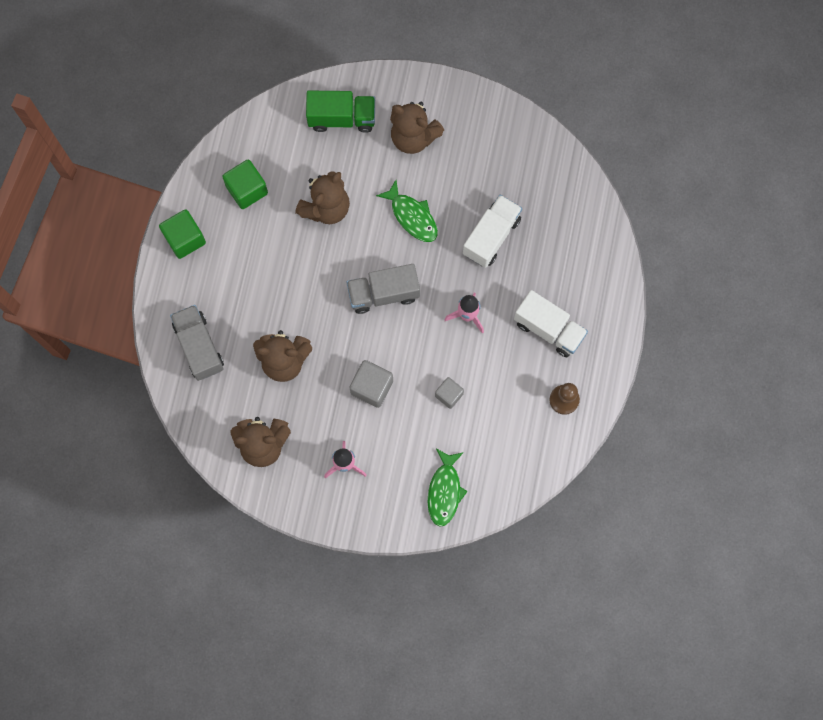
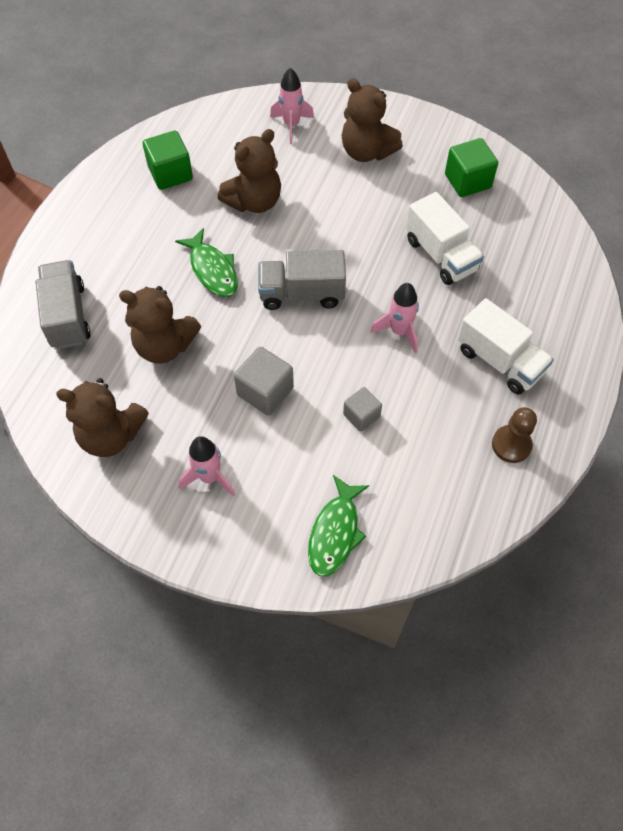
camera: 10 degrees right, 15 degrees down
(185, 239) = (87, 209): green cube -> green cube (467, 181)
(342, 118) = (291, 125): green truck -> pink rocket
(412, 216) = (351, 223): green fish -> green fish (212, 270)
(491, 236) = (441, 255): white truck -> white truck turned 105 degrees clockwise

